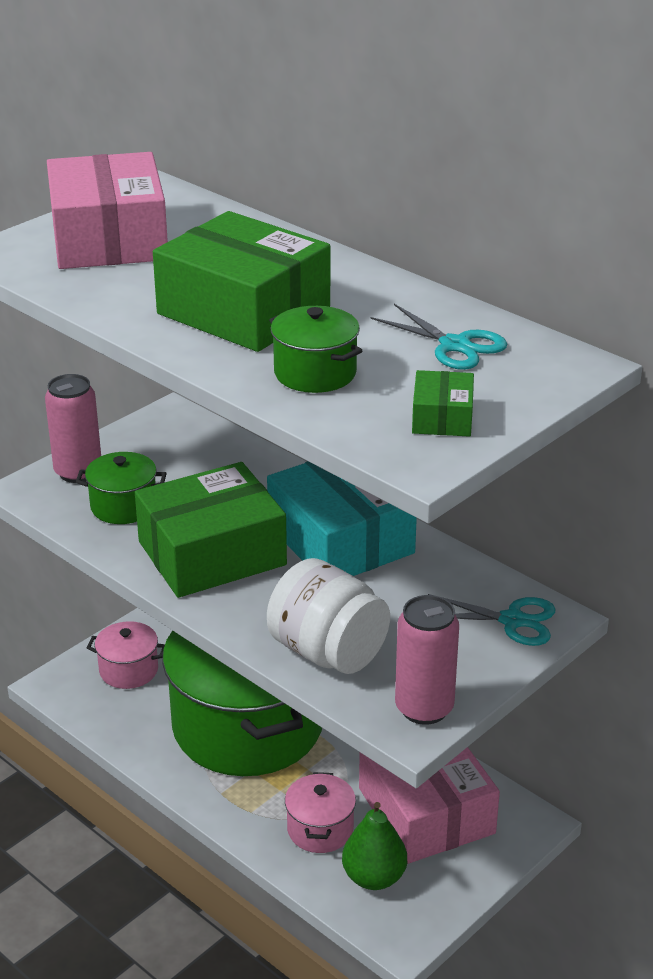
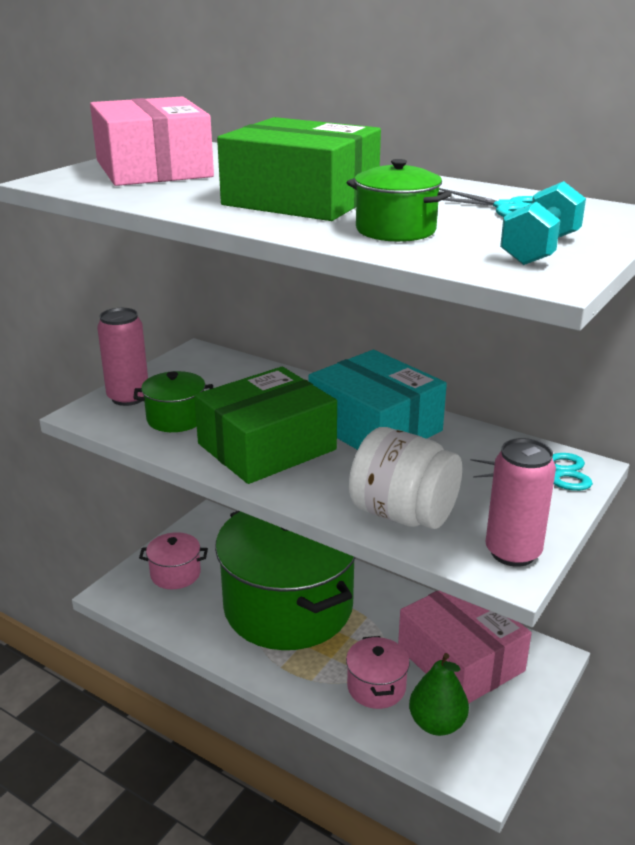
camera: 10 degrees left, 5 degrees down
(442, 418) = (540, 249): green box -> turquoise dumbbell

